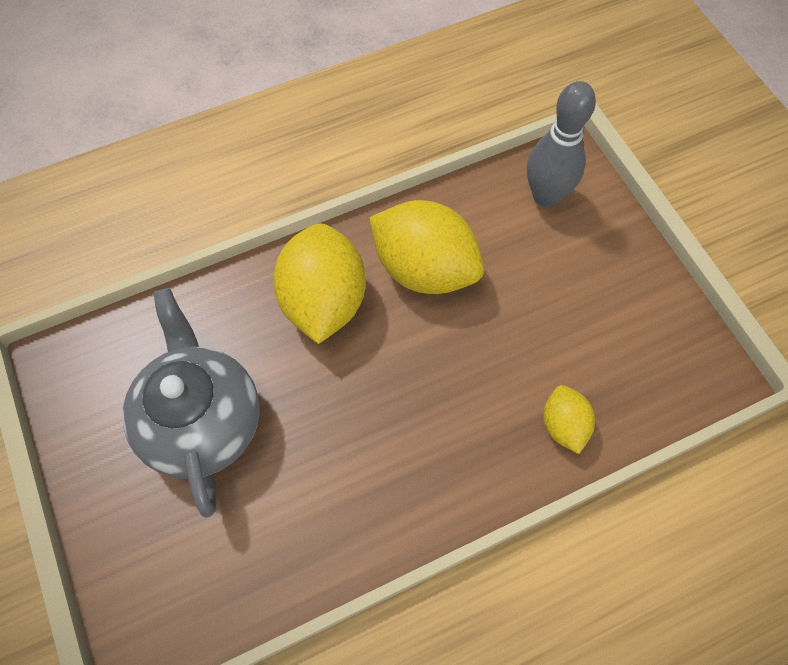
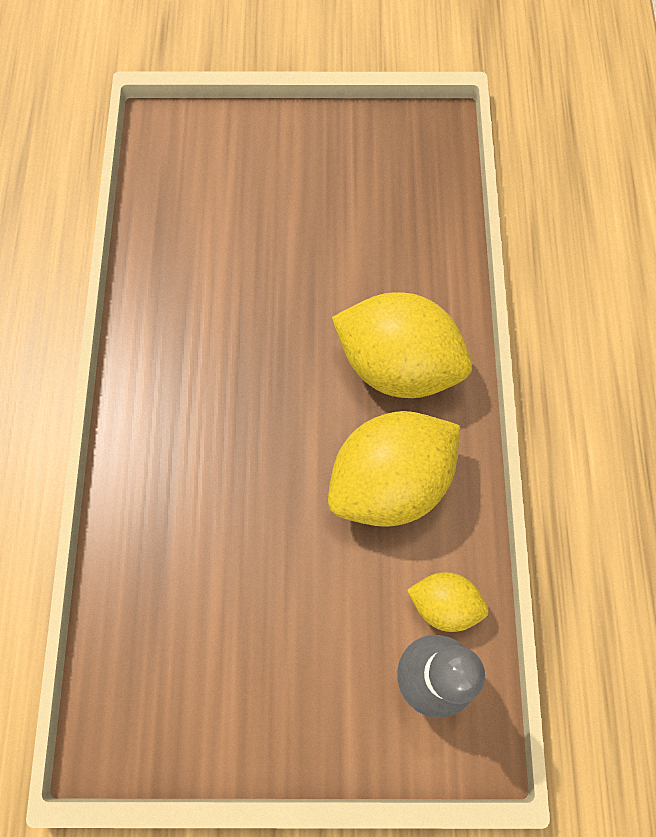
camera: 115 degrees right, 5 degrees up
(202, 421) = (323, 221): grey teapot -> none
(563, 425) = (148, 533): yellow lemon -> yellow lemon (444, 604)

